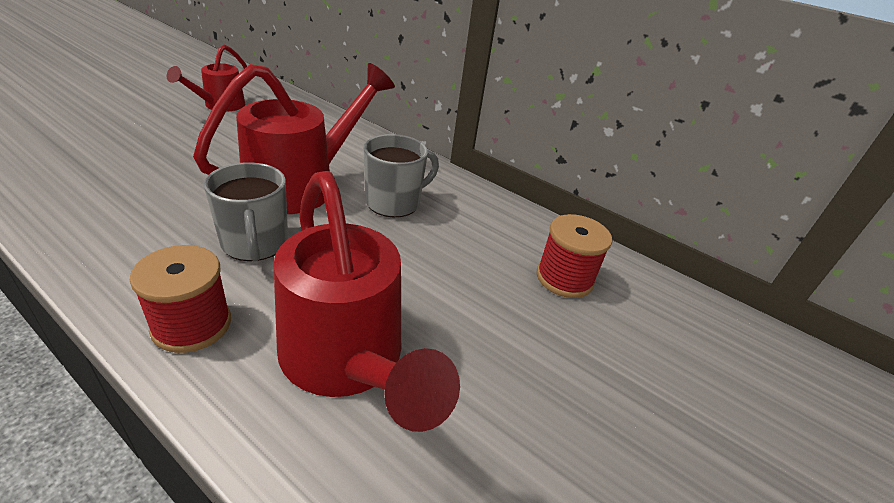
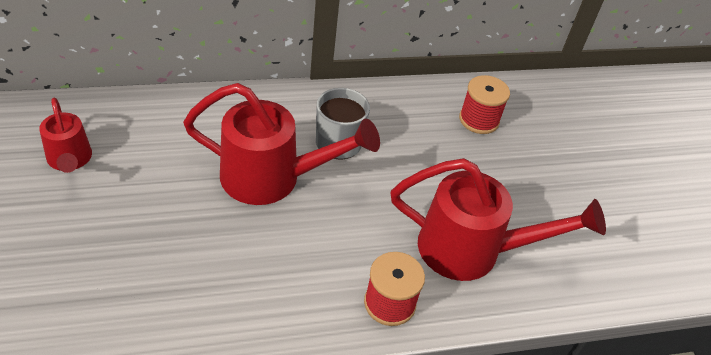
camera: 50 degrees left, 10 degrees up
(255, 244) = (328, 238): grey mug -> none
(301, 185) = (271, 178): red watering can -> red watering can turned 105 degrees clockwise

